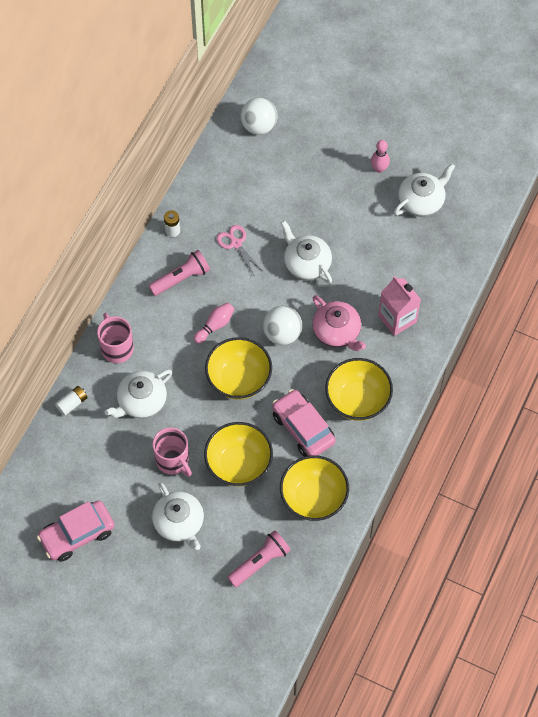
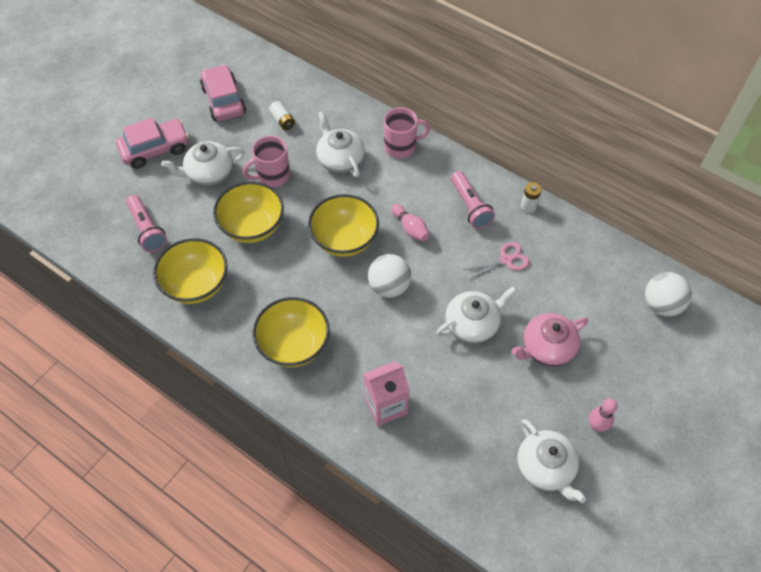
camera: 100 degrees right, 5 degrees down
(72, 403) = (351, 109): white battery -> white battery (282, 120)
(303, 428) = (275, 288): pink car -> pink car (155, 149)
(337, 332) = (381, 339): pink teapot -> pink teapot (546, 347)

